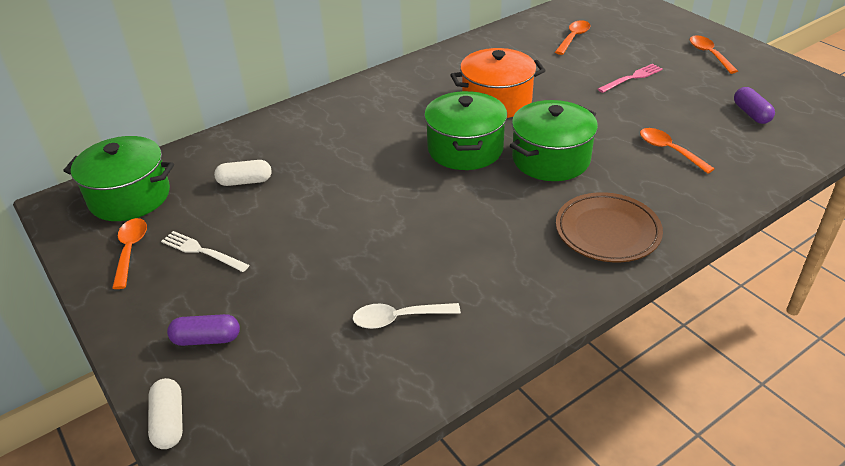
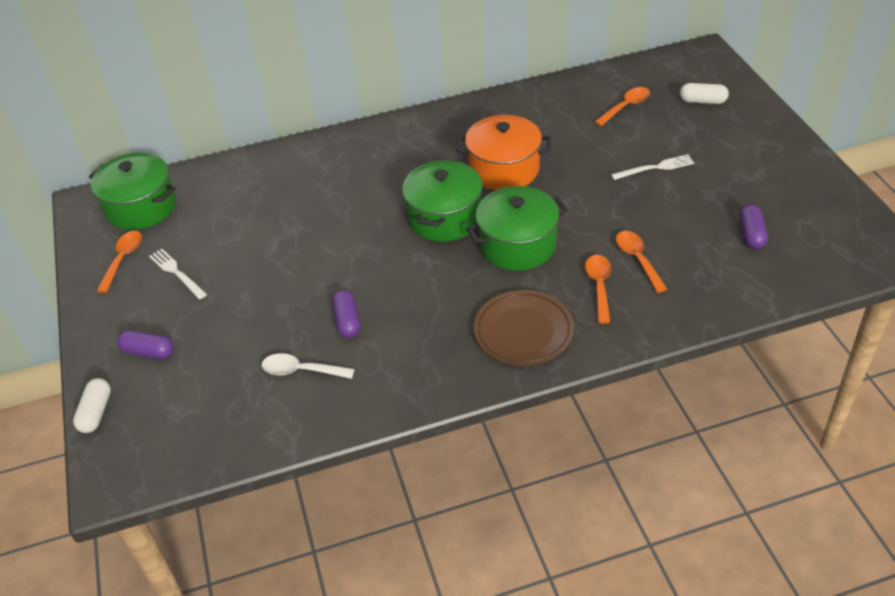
camera: 20 degrees right, 5 degrees up
(245, 181) = (238, 212): white capsule -> white capsule (702, 101)
(421, 259) = (347, 321): none -> purple capsule
(632, 78) = (655, 168): pink fork -> white fork
(709, 54) = (757, 153): orange spoon -> orange spoon (599, 286)

